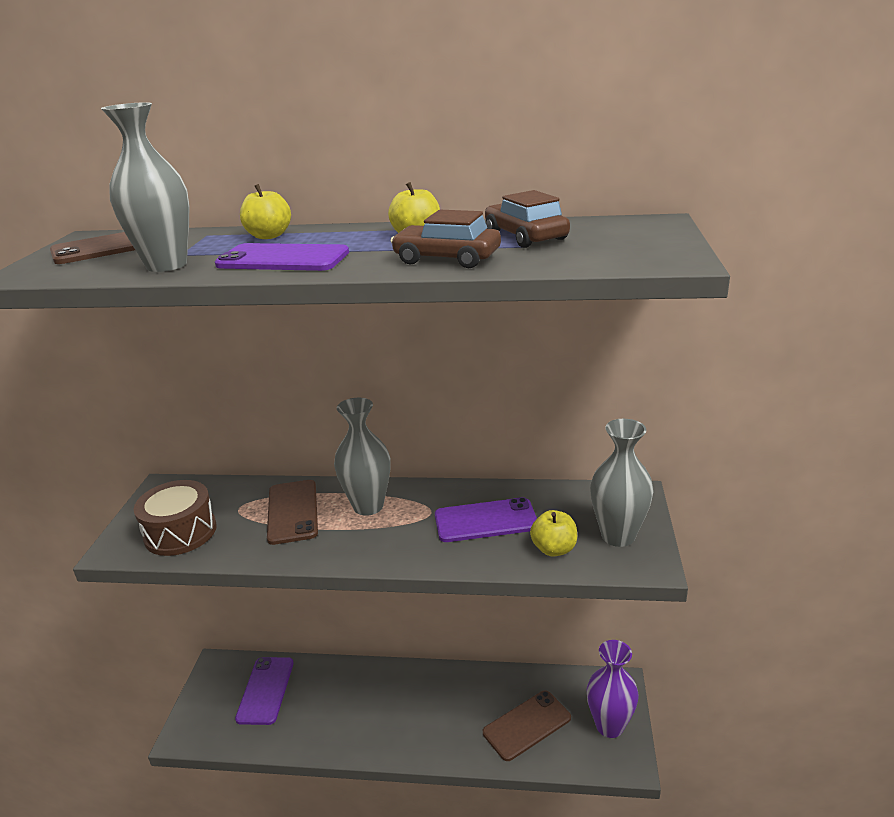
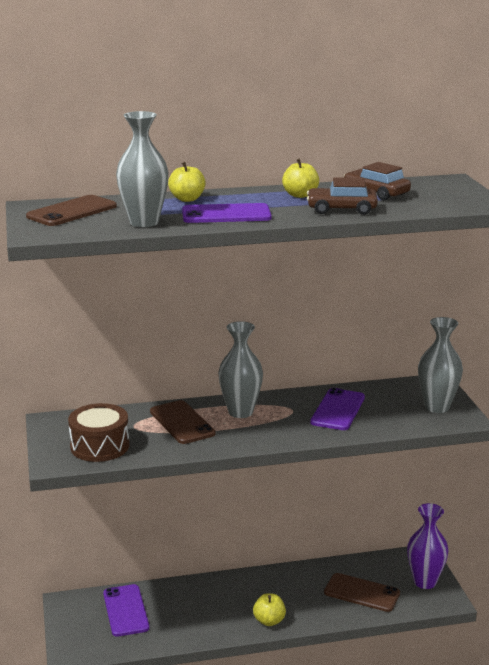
camera: 20 degrees left, 5 degrees down
(485, 521) = (338, 410): purple phone -> purple phone turned 45 degrees counterclockwise
(527, 725) = (361, 593): brown phone -> brown phone turned 75 degrees clockwise
(554, 549) = (397, 419): yellow apple -> yellow apple (269, 621)

